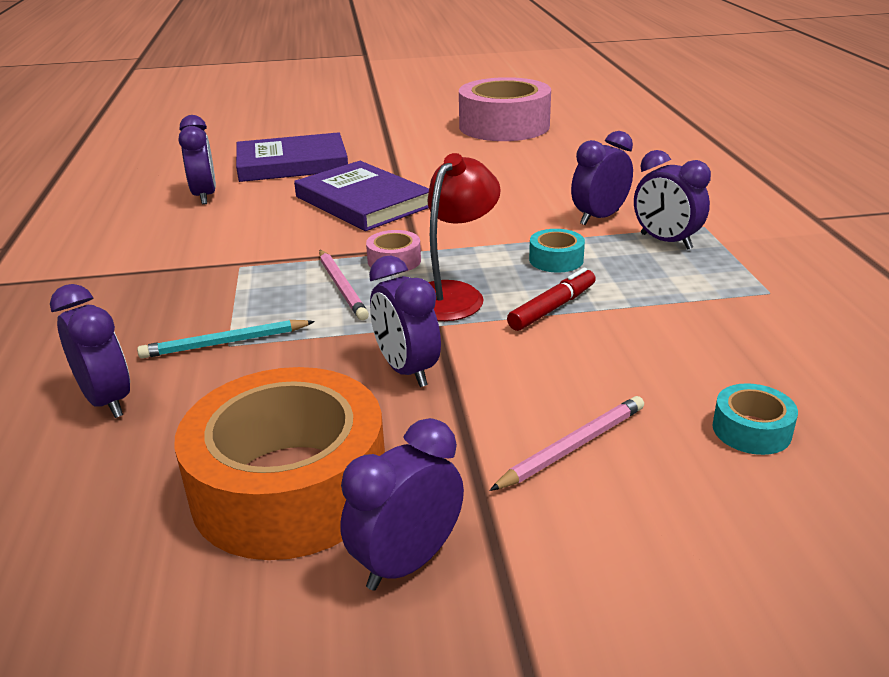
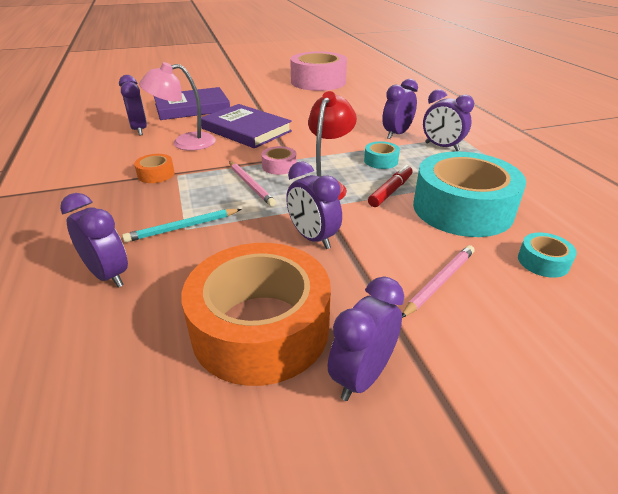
camera: 10 degrees left, 5 degrees up
(210, 264) = (156, 174): none -> orange tape
(265, 218) = (185, 143): none -> pink lamp
(656, 341) = (462, 208): none -> turquoise tape

